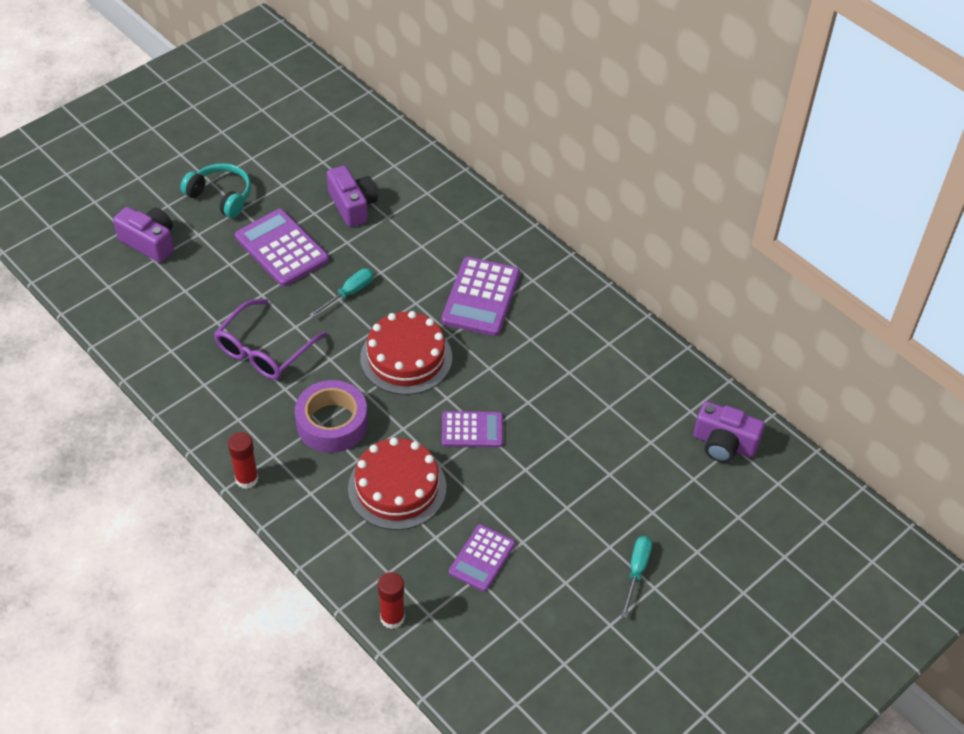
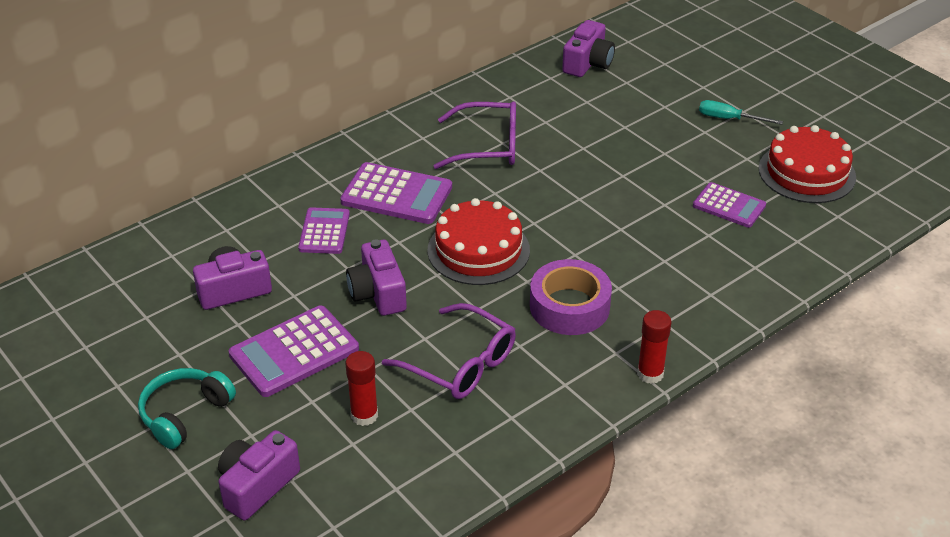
camera: 85 degrees left, 10 degrees down
(349, 293) = (378, 293): turquoise screwdriver -> purple camera
(392, 618) = (806, 264): red glue stick -> red glue stick (364, 415)
(397, 487) = (652, 259): red cake -> red cake (807, 172)
(472, 430) = (576, 207): purple calculator -> purple calculator (324, 231)
(561, 361) = (488, 146): none -> purple glasses

